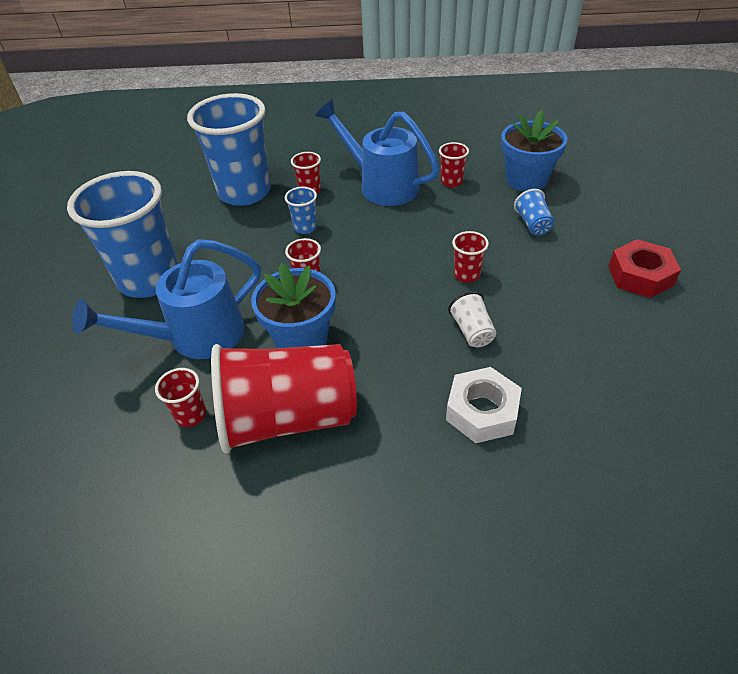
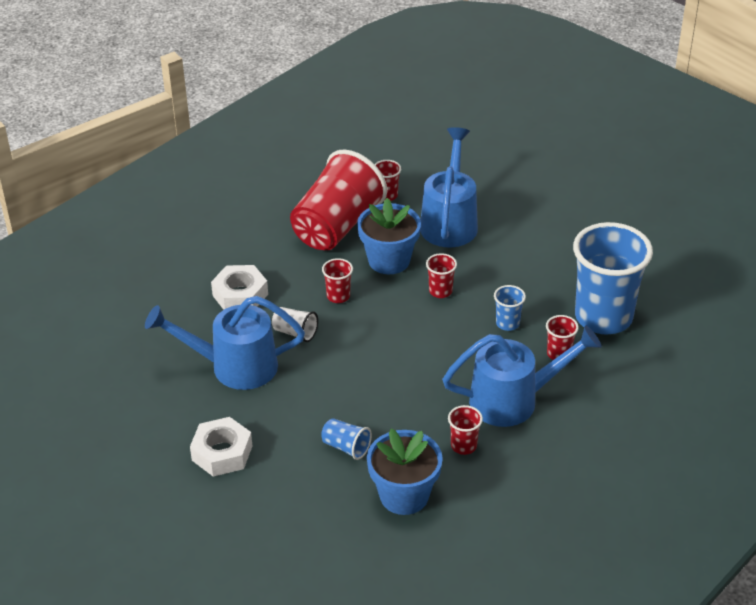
camera: 130 degrees right, 5 degrees down
(149, 279) = (538, 225): blue cup -> none
(467, 275) = (344, 368): red cup -> red cup (338, 296)
(563, 338) = (234, 366): none -> blue watering can
(640, 276) = (222, 453): red nut -> white nut

